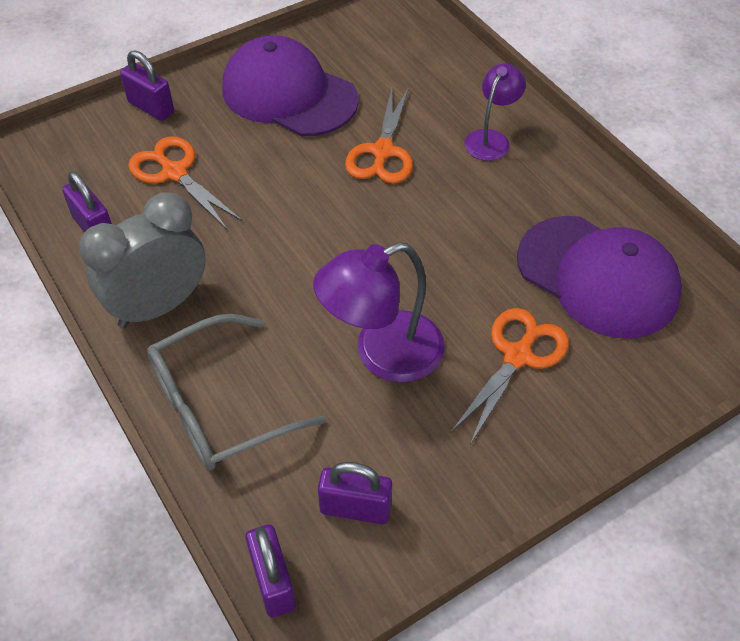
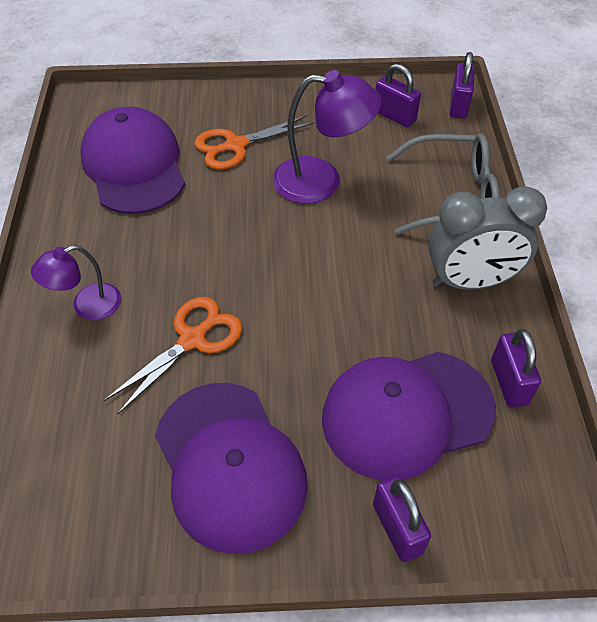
camera: 150 degrees left, 0 degrees up
(174, 173) = (406, 413): orange scissors -> purple cap

